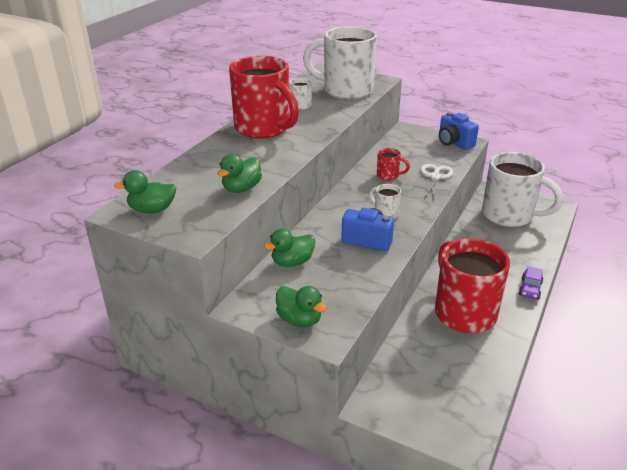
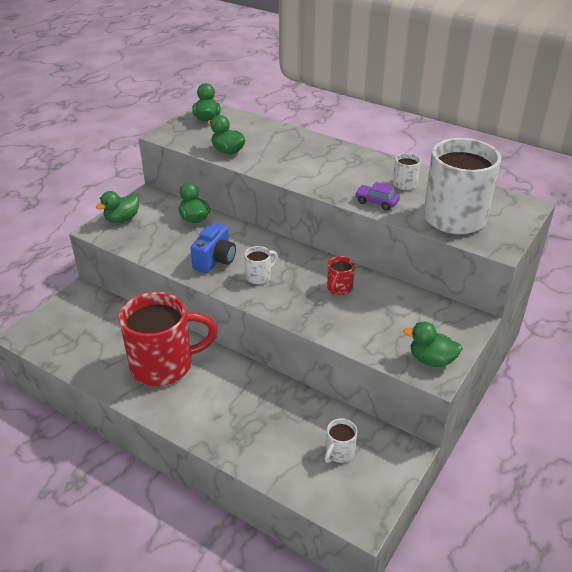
camera: 95 degrees right, 5 degrees up
(264, 128) = (345, 162): red mug -> none
(435, 177) = (334, 324): white scissors -> none
(454, 143) = (431, 360): blue camera -> green duck
(509, 215) = (339, 452): white mug -> white mug, size x0.42
(530, 289) = (184, 428): purple car -> purple car (376, 202)

